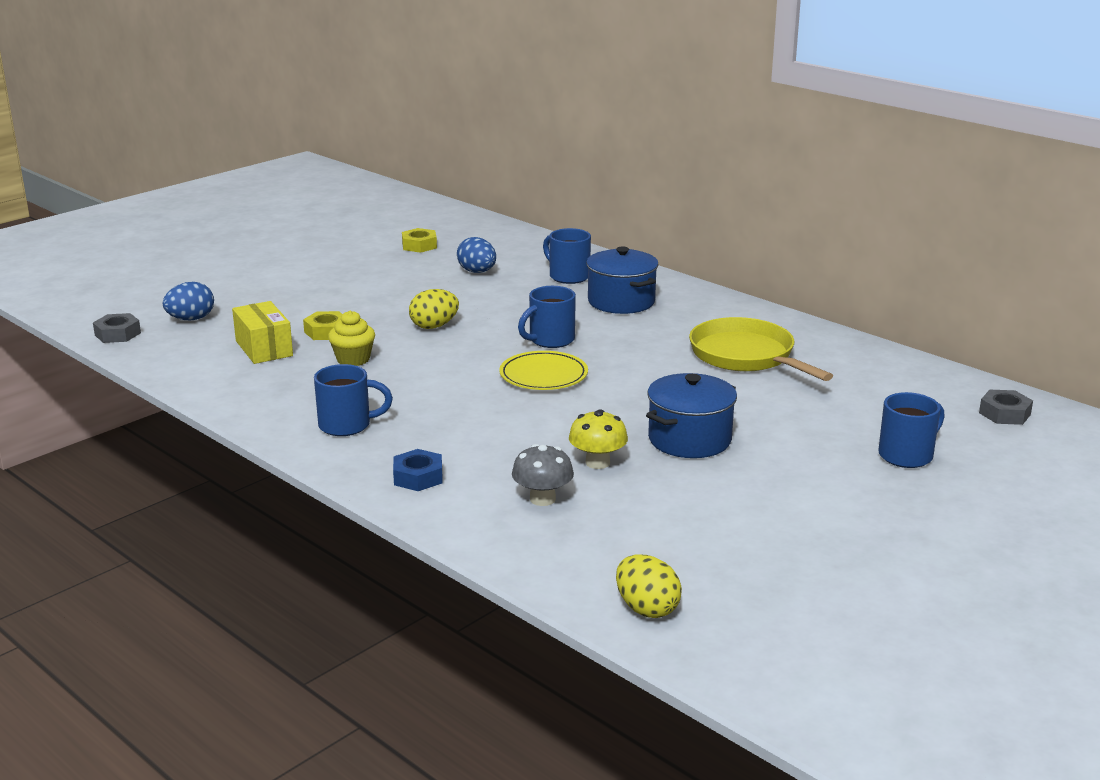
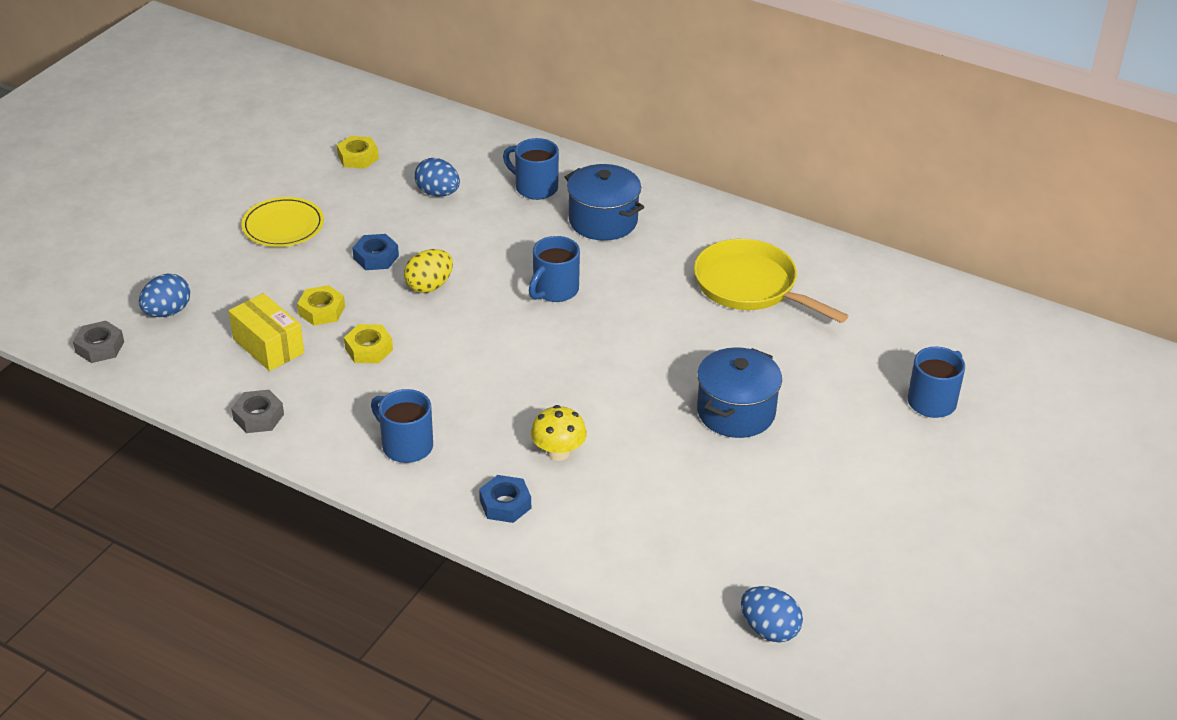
camera: 15 degrees left, 15 degrees up
(347, 425) = (406, 445): blue mug -> blue mug turned 120 degrees counterclockwise
(353, 359) = (369, 349): yellow cupcake -> yellow nut
(397, 304) = (376, 257): none -> blue nut
(542, 499) = (631, 513): grey mushroom -> none
(543, 375) = (567, 343): yellow plate -> yellow plate (283, 226)
(597, 462) = (663, 457): yellow mushroom -> yellow mushroom (558, 452)
(646, 609) = (769, 629): yellow egg -> blue egg
(1004, 413) = (1003, 332): grey nut -> grey nut (258, 417)

